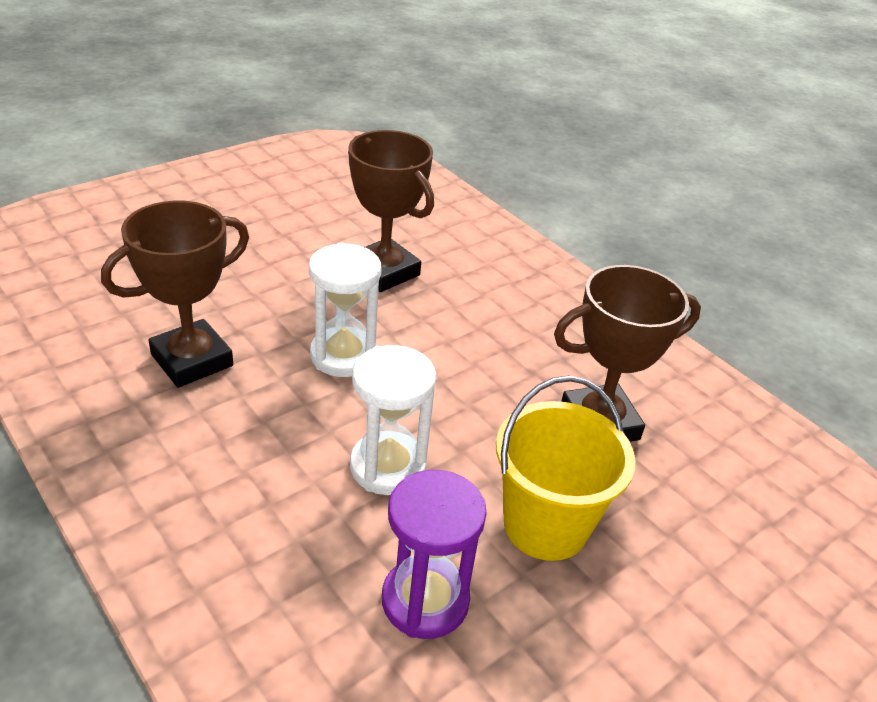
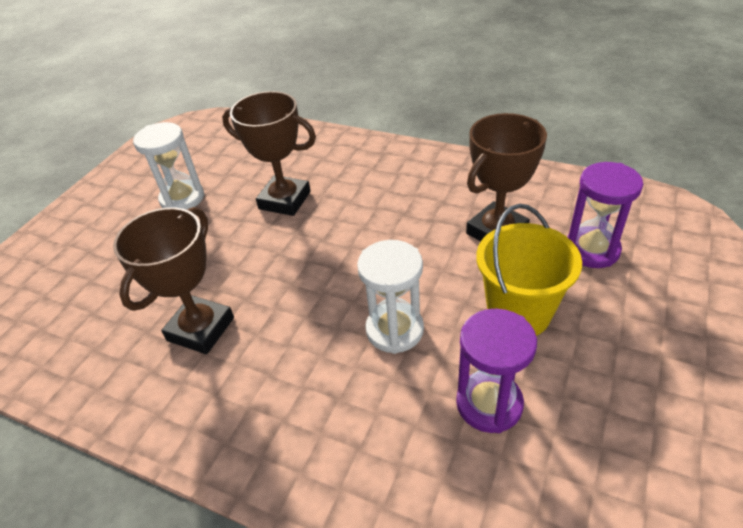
camera: 20 degrees left, 5 degrees up
(343, 355) = (304, 271): white hourglass -> white hourglass (182, 198)
(703, 503) = (592, 250): none -> purple hourglass

